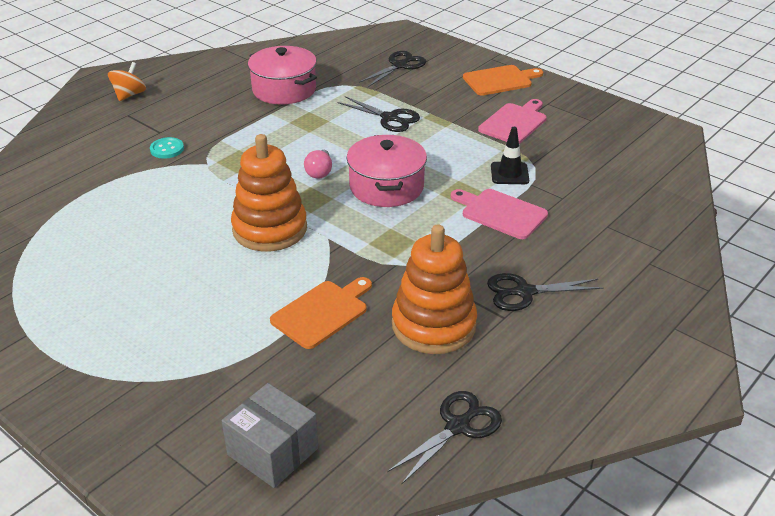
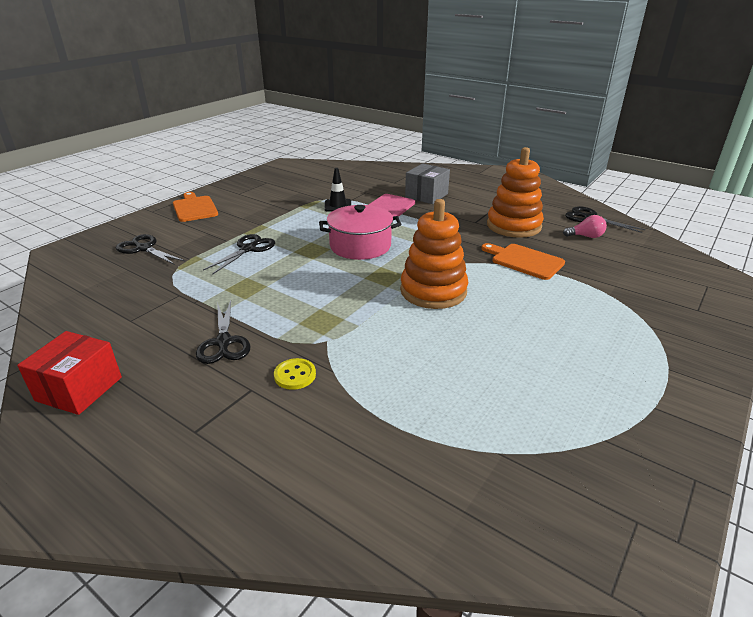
camera: 95 degrees left, 5 degrees down
(129, 95) = (130, 443): orange spinning top -> none
(167, 149) = (295, 375): turquoise button -> yellow button
(192, 71) = (79, 389): none -> red box
(273, 451) = (660, 267): grey box -> grey box (426, 195)
(284, 90) = (169, 308): pink pot -> none
(319, 172) = (340, 275): pink light bulb -> pink light bulb (586, 236)
(514, 122) = (266, 204): pink cutting board -> none
(524, 292) = (468, 203): black scissors -> black scissors (224, 342)

